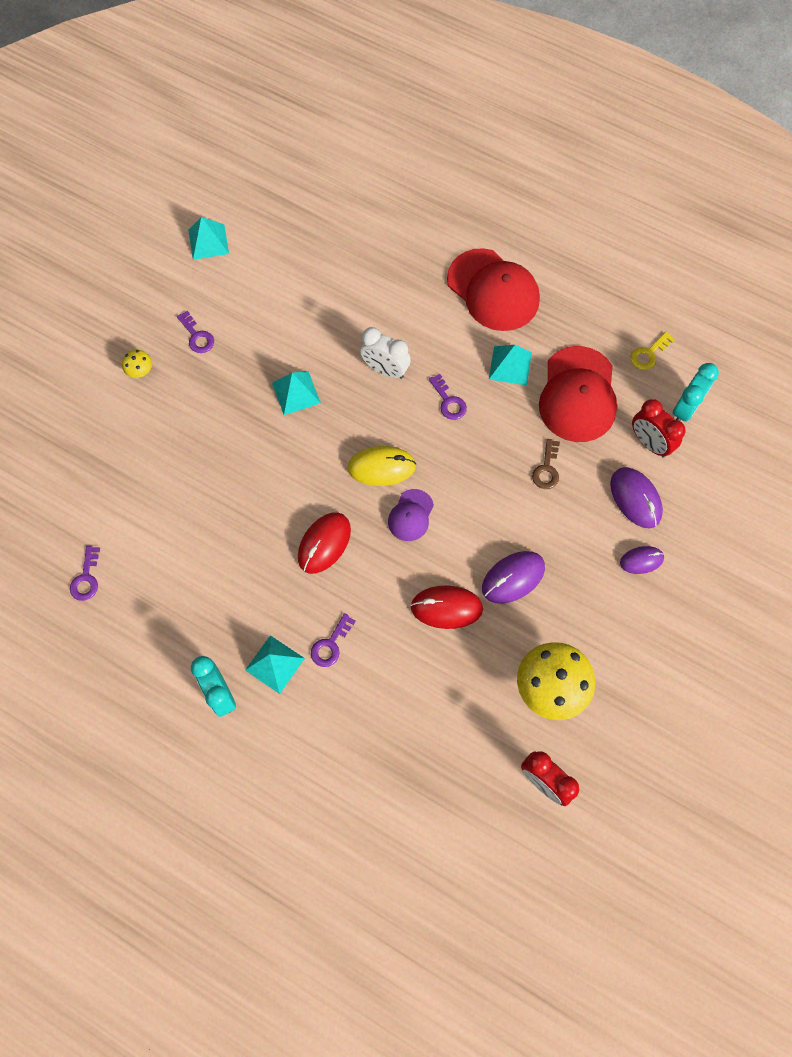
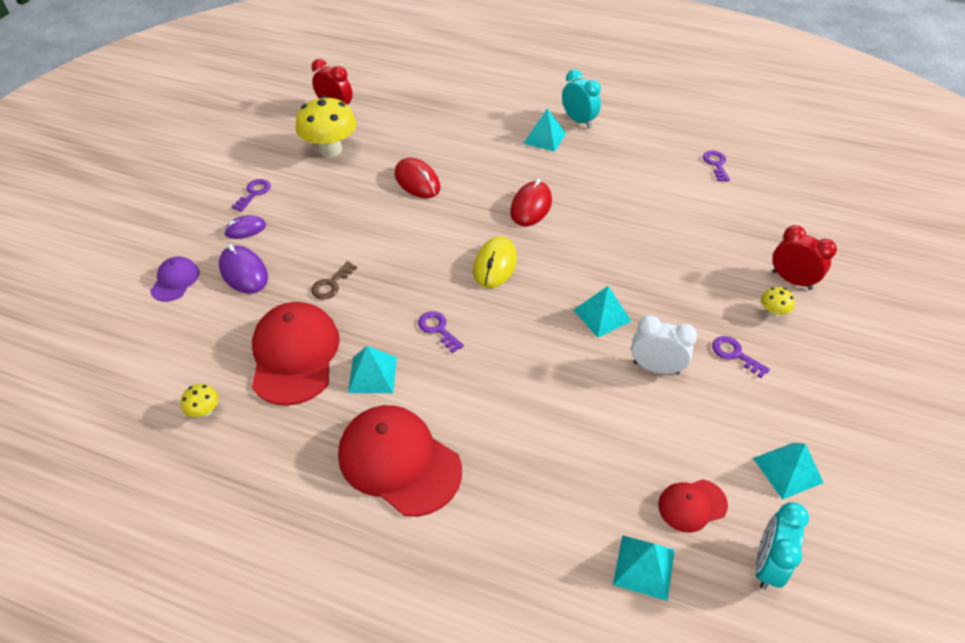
camera: 170 degrees right, 20 degrees down
(289, 229) = (692, 505): none -> red cap
(330, 645) = (505, 152): purple key -> purple key (254, 193)
(337, 199) = (644, 567): none -> turquoise pyramid
(381, 467) = (495, 265): yellow mouse -> yellow mouse turned 60 degrees counterclockwise
(385, 370) = (513, 350): white clock -> white clock (656, 367)
(410, 515) = (459, 234): purple cap -> purple cap (175, 281)
(446, 608) = (417, 181): red mouse -> red mouse turned 60 degrees clockwise
(513, 578) = (362, 205): purple mouse -> none
(546, 469) = (331, 284): brown key -> brown key turned 150 degrees counterclockwise
(648, 354) = (205, 411): yellow key -> yellow mushroom
(649, 443) = (221, 320): red clock -> red clock (791, 280)
(685, 409) = (174, 358): turquoise clock -> turquoise clock (767, 564)

